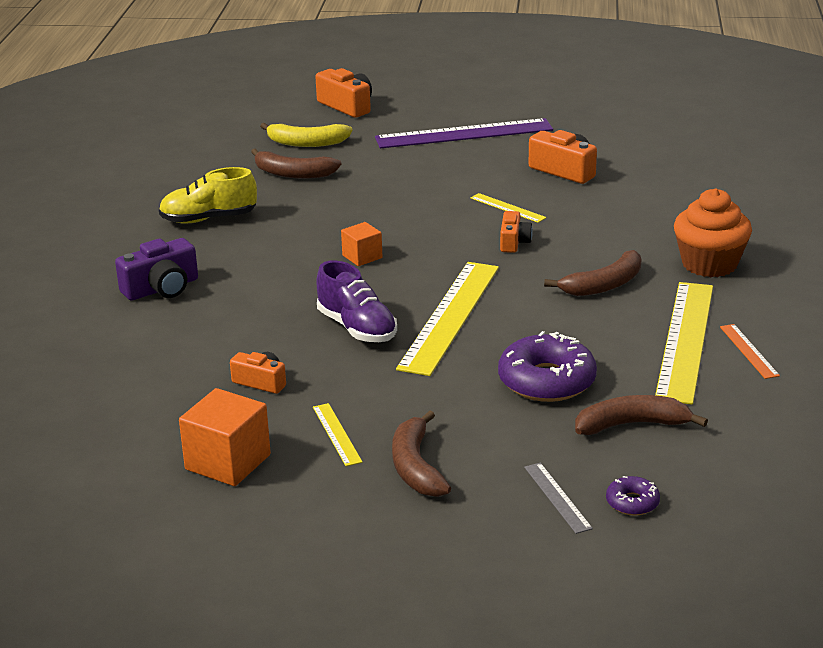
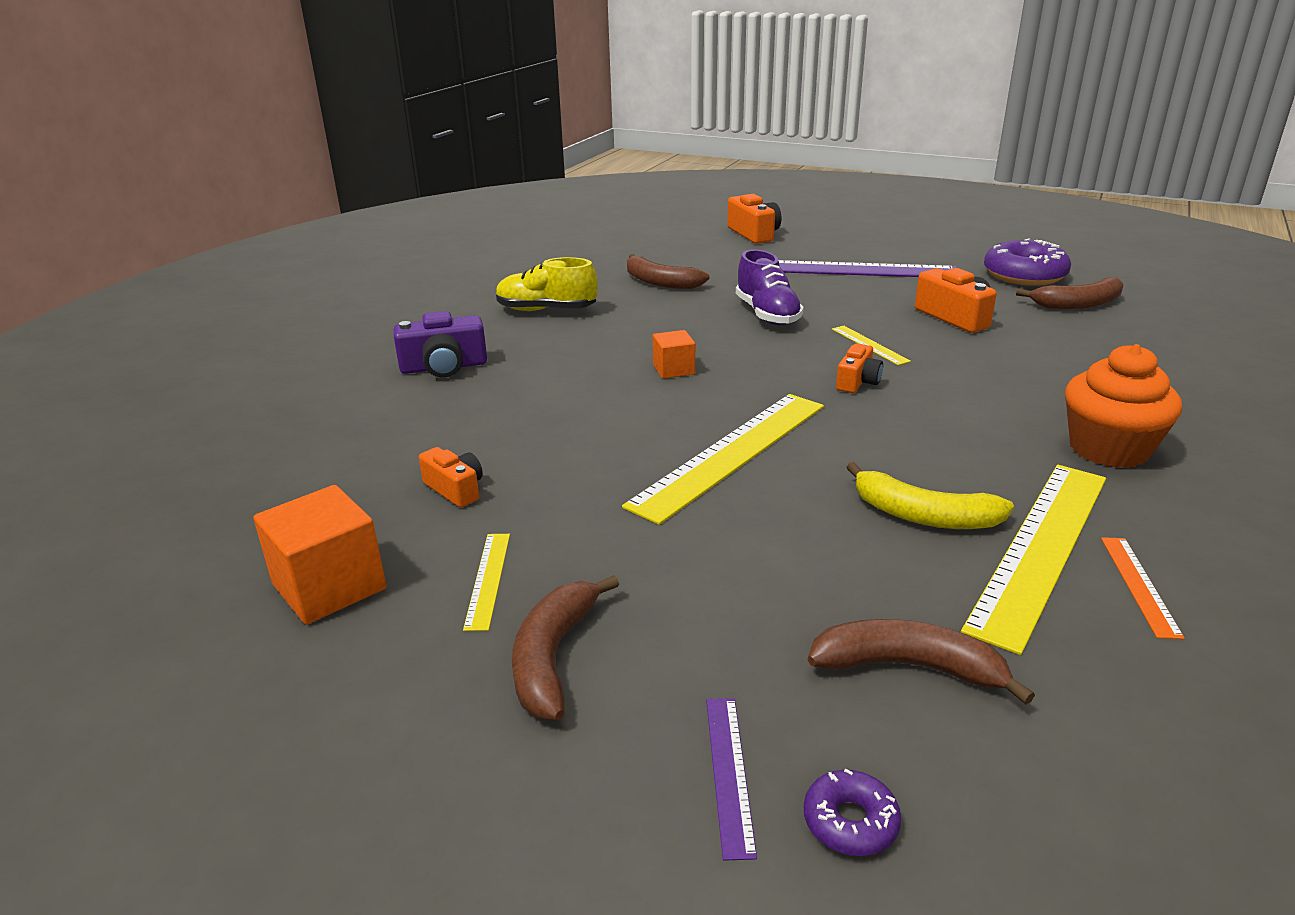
camera: 20 degrees right, 0 degrees up
(306, 143) = (693, 258): yellow banana -> yellow banana (923, 515)
(357, 328) = (612, 446): purple shoe -> purple shoe (767, 314)
(546, 381) = (811, 566): purple donut -> purple donut (1024, 275)
(557, 497) = (729, 772): grey ruler -> purple ruler
(604, 285) = (950, 450): brown banana -> brown banana (1078, 304)

